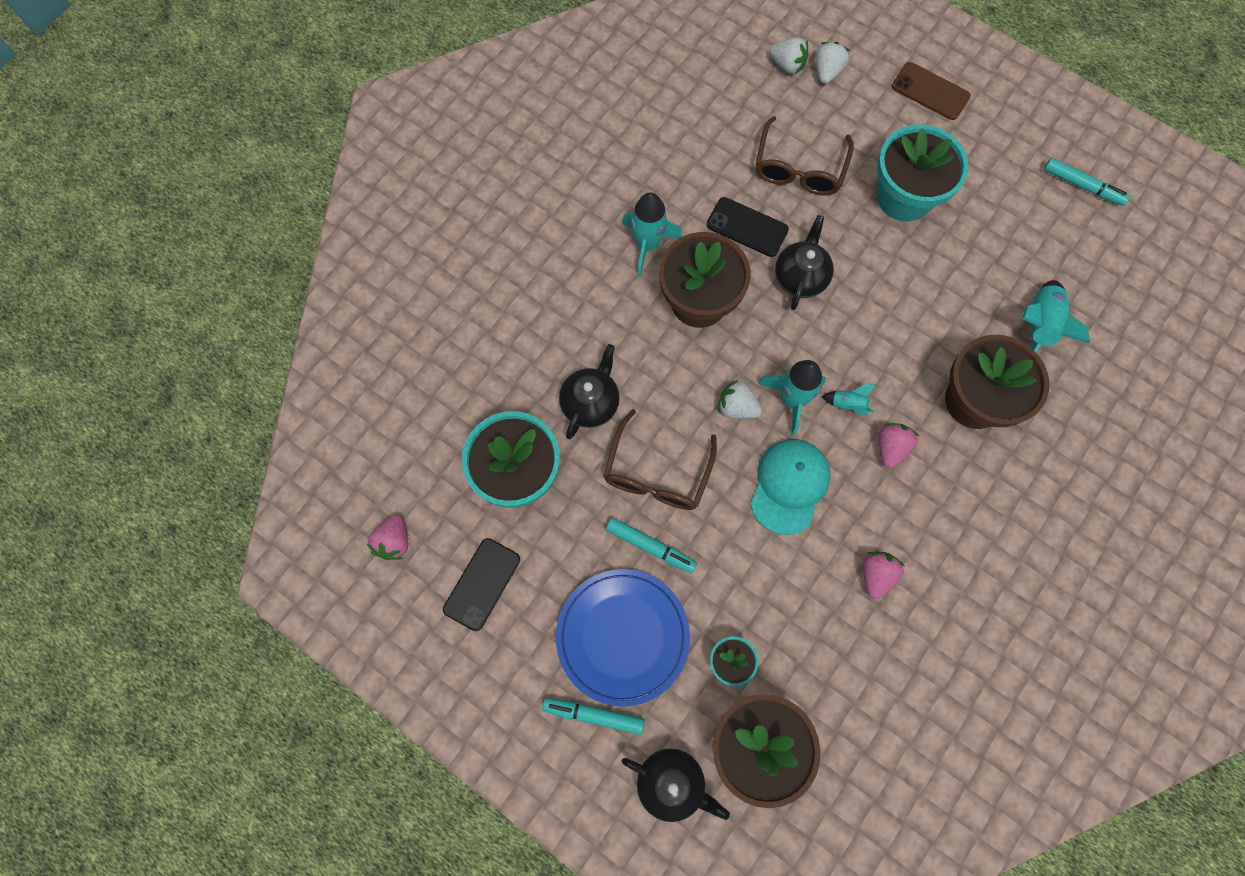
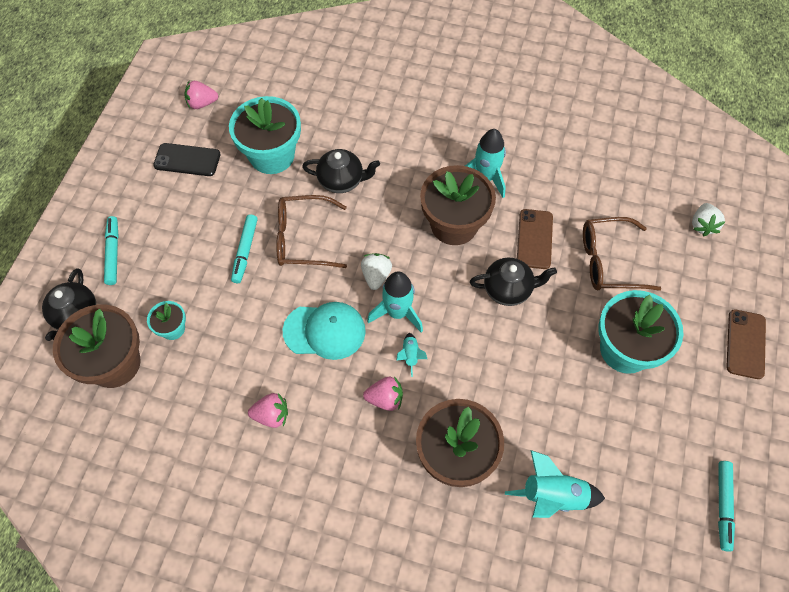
camera: 70 degrees right, 10 degrees down
(622, 636) = (173, 254): blue plate -> none
(747, 227) = (534, 239): black phone -> brown phone
(827, 72) = (714, 256): white strawberry -> none

